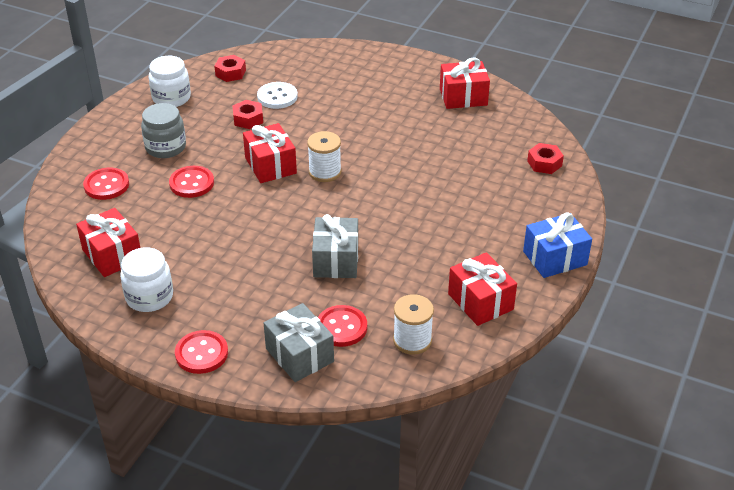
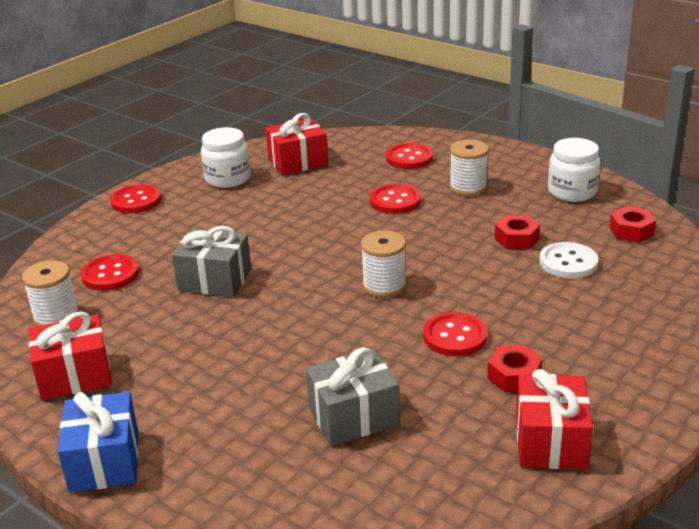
camera: 105 degrees right, 10 degrees down
(165, 147) = (468, 188): grey jar -> white spool
(270, 165) = (411, 249): red gift -> none
(299, 355) = (93, 248): grey gift -> grey gift (353, 416)
(378, 136) = (455, 336): none -> red button
(544, 163) = (328, 504): red nut -> red nut (514, 376)

